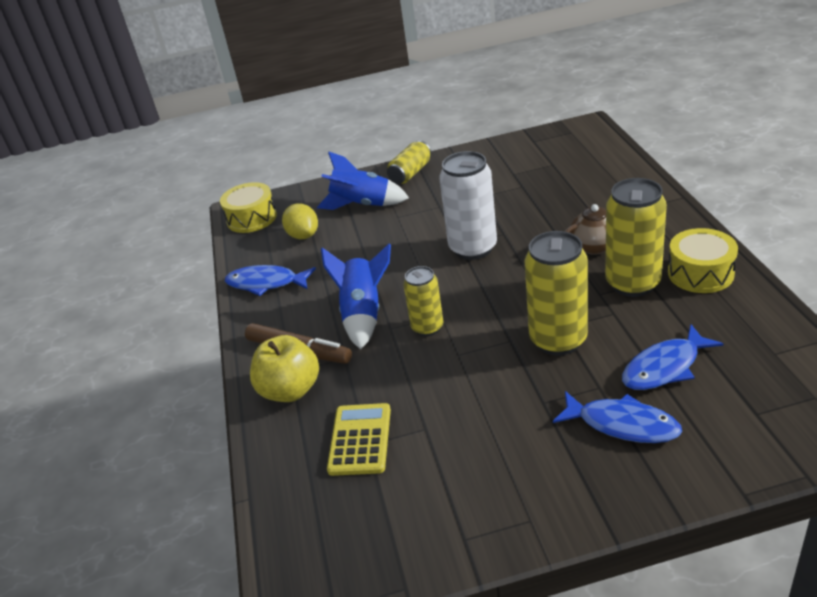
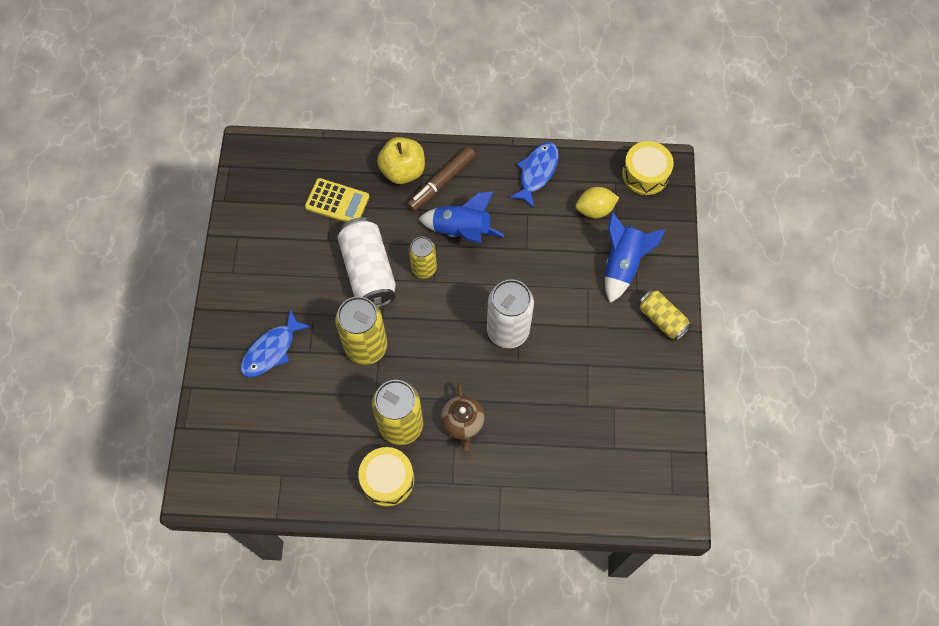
camera: 100 degrees right, 30 degrees up
(454, 372) = (368, 271): none -> white can
(665, 367) = (305, 400): blue fish -> none

